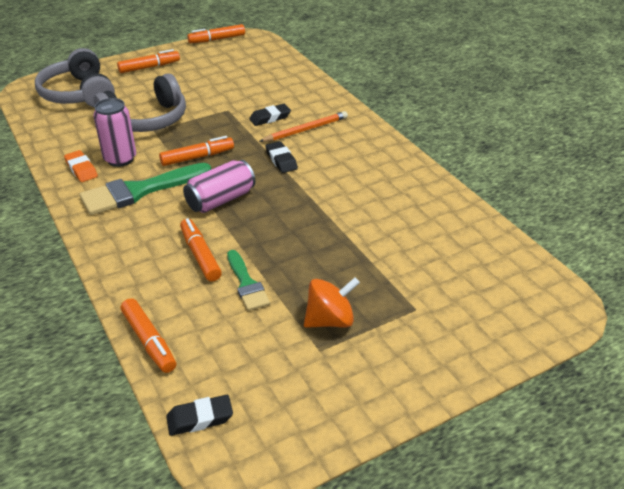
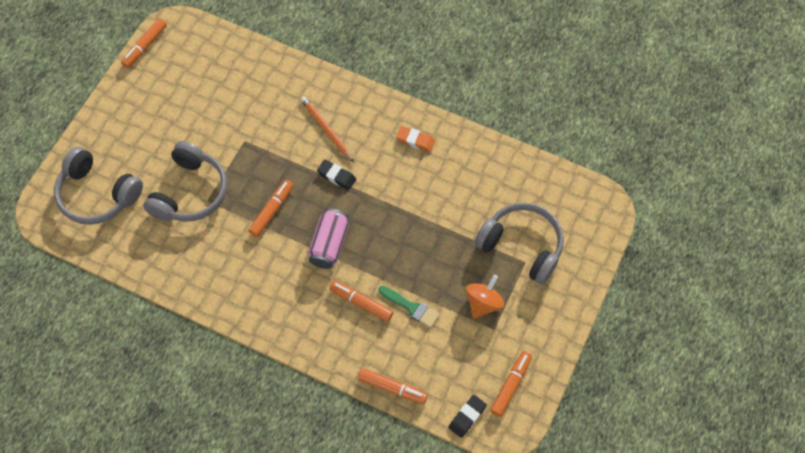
camera: 35 degrees left, 25 degrees up
(81, 169) = (196, 277): orange eraser -> orange eraser (415, 140)
(120, 159) = (214, 249): pink can -> none
(139, 191) = (262, 272): green brush -> none
(149, 67) = (122, 122): orange marker -> orange marker (510, 385)
(270, 118) = (287, 131): black eraser -> none
(306, 130) = (326, 129): orange pencil -> orange pencil turned 60 degrees counterclockwise
(424, 293) = (522, 246): none -> grey headphones

